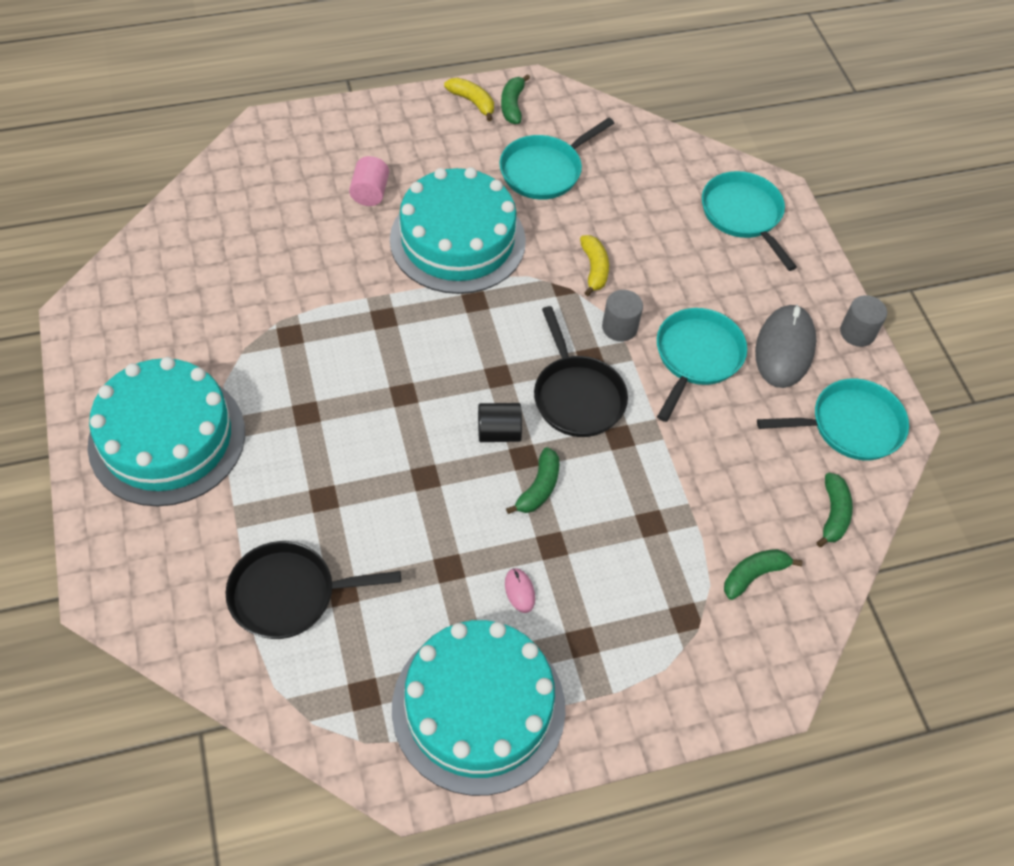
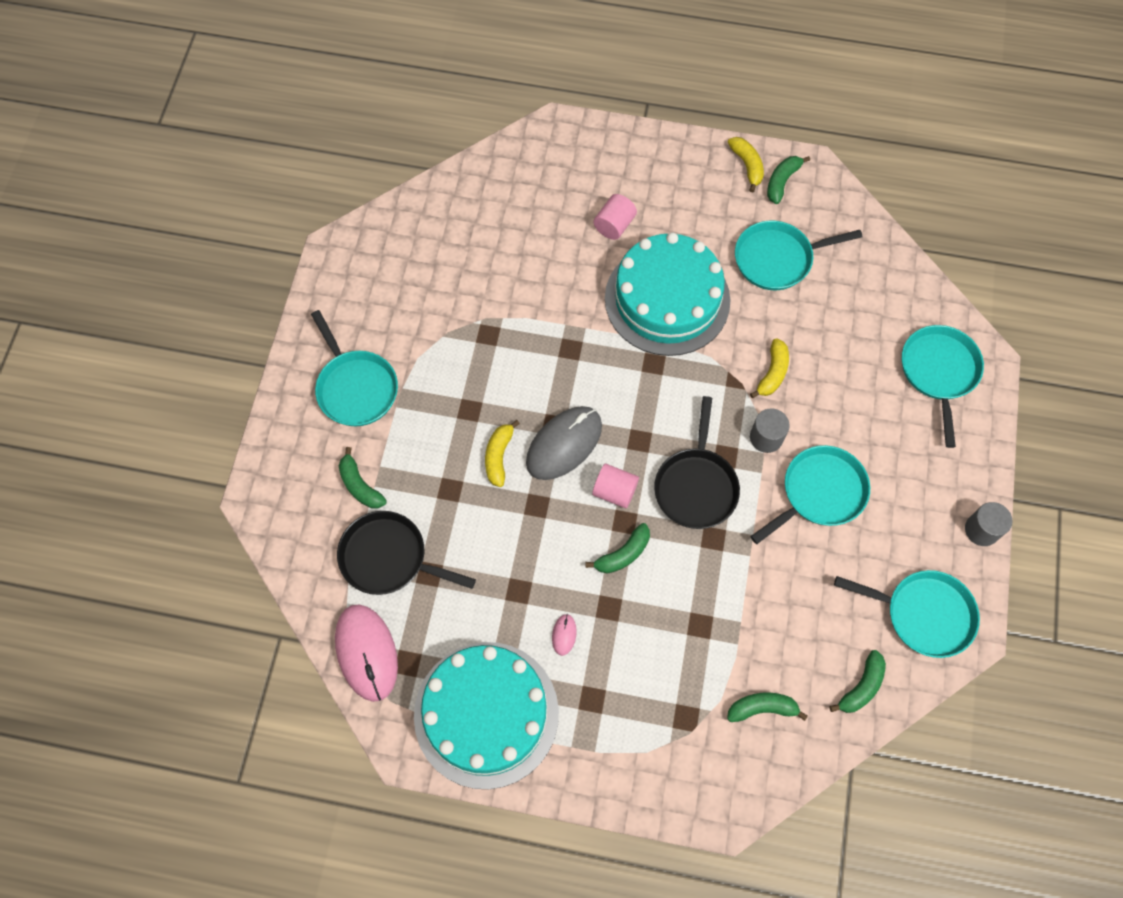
camera: 30 degrees right, 10 degrees up
(167, 438) = (355, 387): turquoise cake -> turquoise pan
(220, 534) = (360, 485): none -> green banana
(312, 703) = (366, 653): none -> pink mouse
(360, 445) = (499, 456): none -> yellow banana
(499, 432) = (614, 491): black cylinder -> pink cylinder
(784, 349) = (904, 517): grey mouse -> grey mouse (564, 444)

